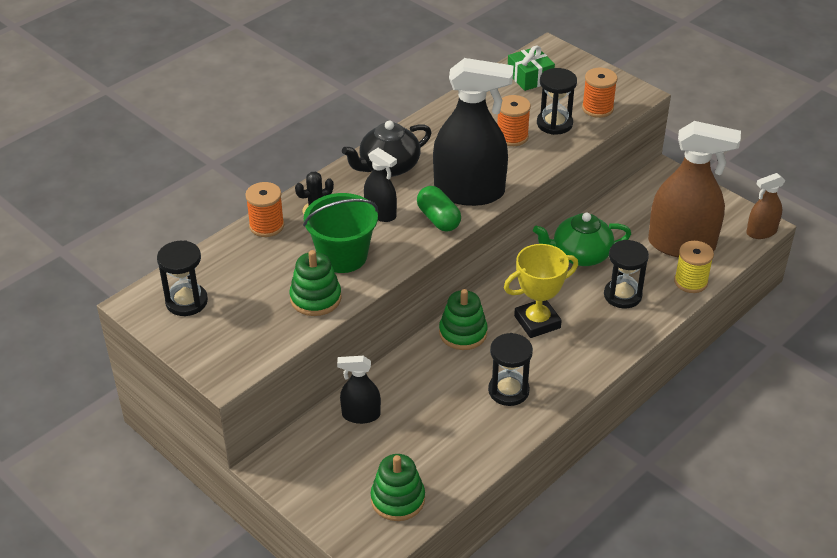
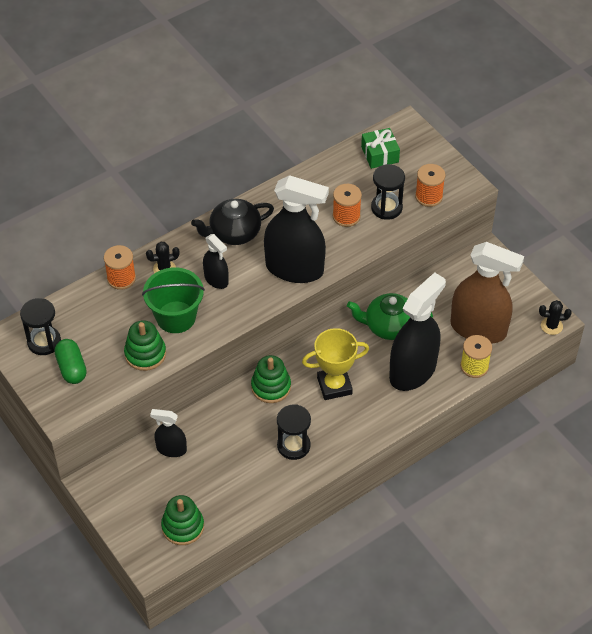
camera: 10 degrees right, 10 degrees up
(438, 219) = (262, 292): green capsule -> green capsule (71, 368)
(622, 295) = (412, 371): black hourglass -> black spray bottle
(761, 232) = (551, 326): brown spray bottle -> black cactus

